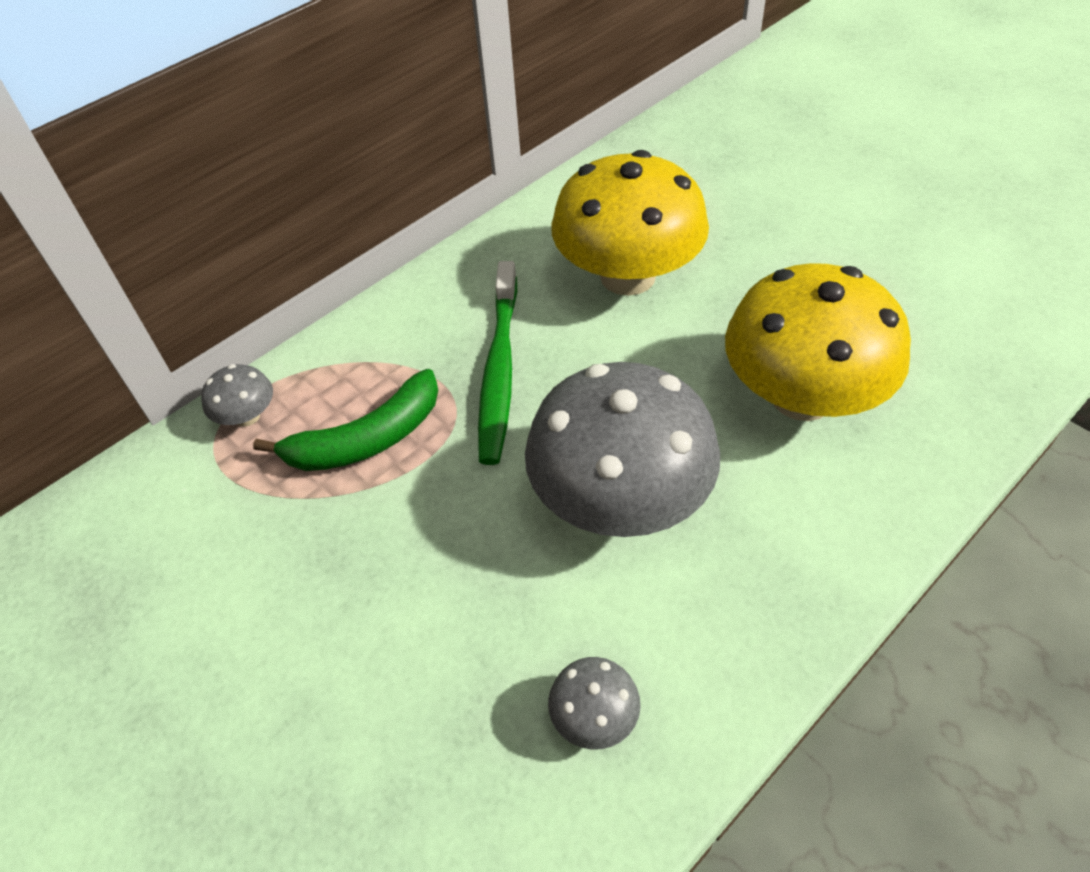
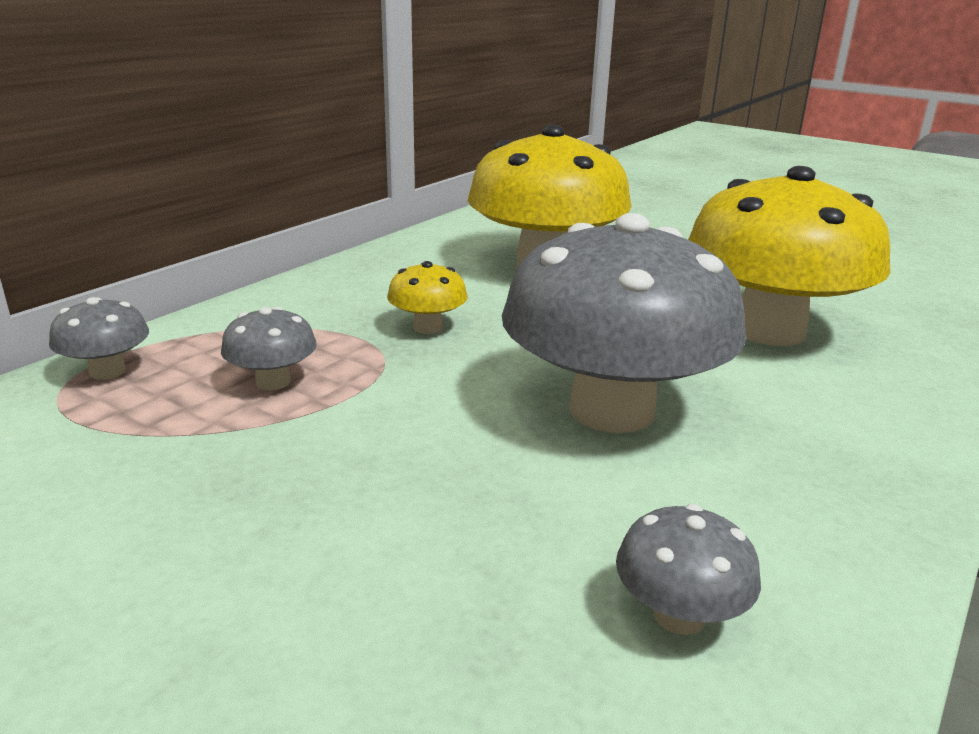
camera: 15 degrees left, 25 degrees down
(366, 439) = (273, 382): green banana -> grey mushroom
(499, 371) = (427, 327): green toothbrush -> yellow mushroom

